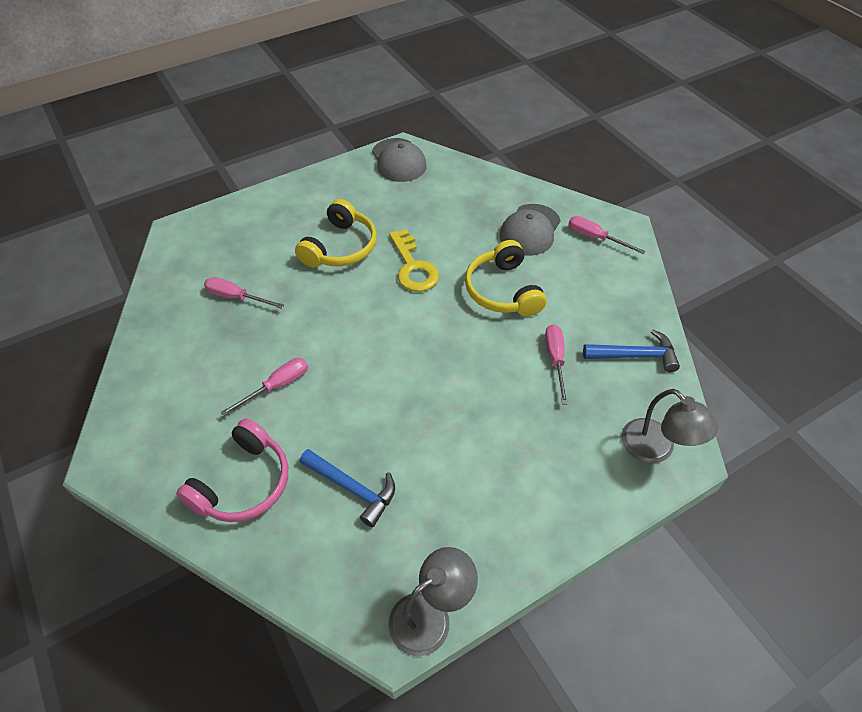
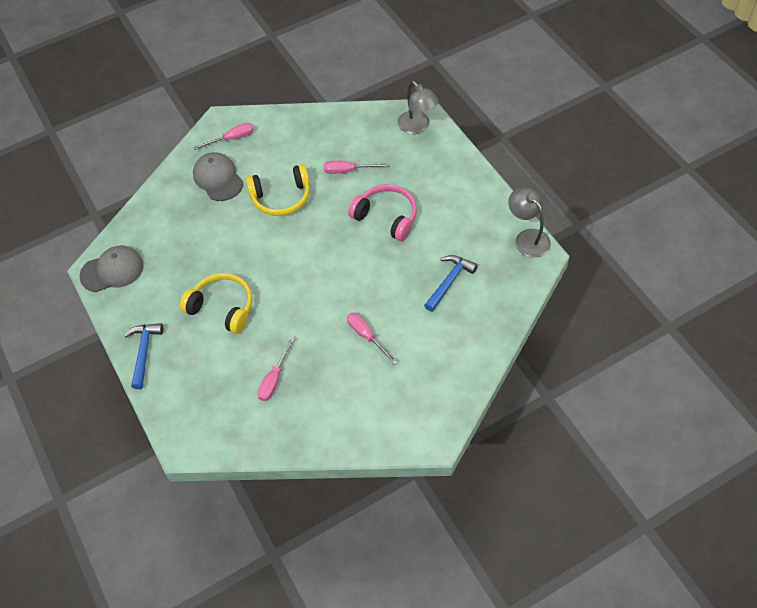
camera: 85 degrees left, 5 degrees up
(243, 483) = (447, 346): pink headphones -> pink headphones (386, 217)
(413, 266) = (251, 255): yellow key -> none
(530, 230) = (218, 178): grey cap -> grey cap turned 150 degrees counterclockwise
(595, 238) = (232, 139): pink screwdriver -> pink screwdriver turned 150 degrees counterclockwise
(635, 356) = (346, 128): blue hammer -> blue hammer (144, 352)
(655, 449) = (417, 127): grey lamp -> grey lamp turned 90 degrees clockwise

